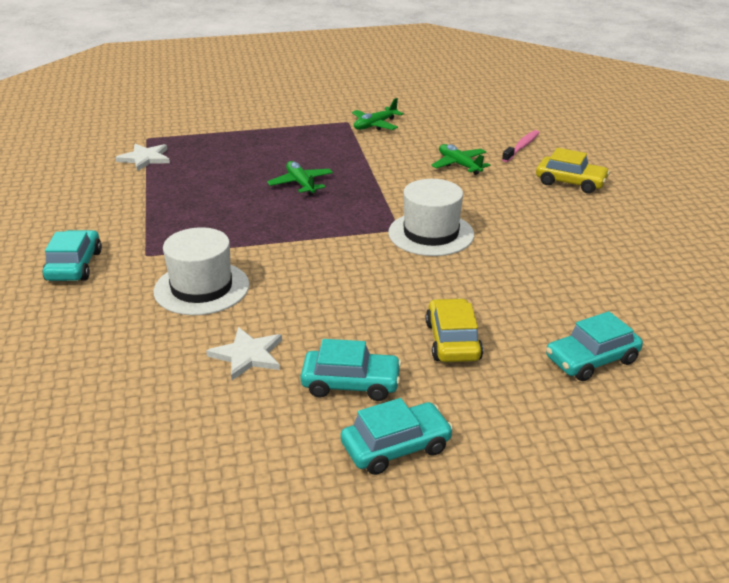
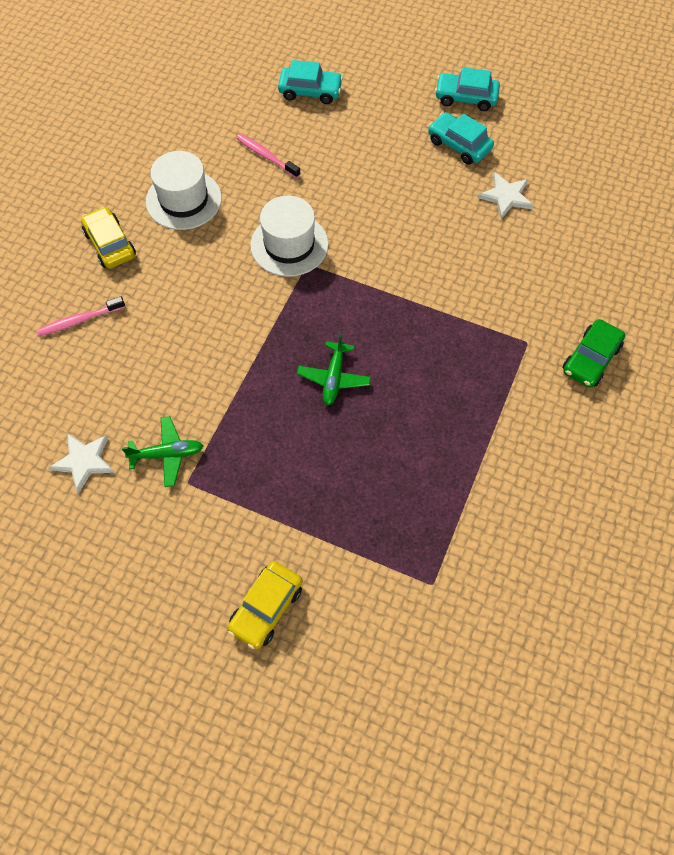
camera: 145 degrees left, 30 degrees up
(74, 266) = (591, 359): turquoise car -> green car
(145, 158) = (457, 527): white star -> white star (84, 461)
(201, 288) = (503, 276): white hat -> white hat (183, 200)
(452, 341) = (374, 143): yellow car -> yellow car (266, 608)
(459, 165) = (167, 325): green plane -> none
(544, 282) = (266, 156): none -> pink toothbrush

